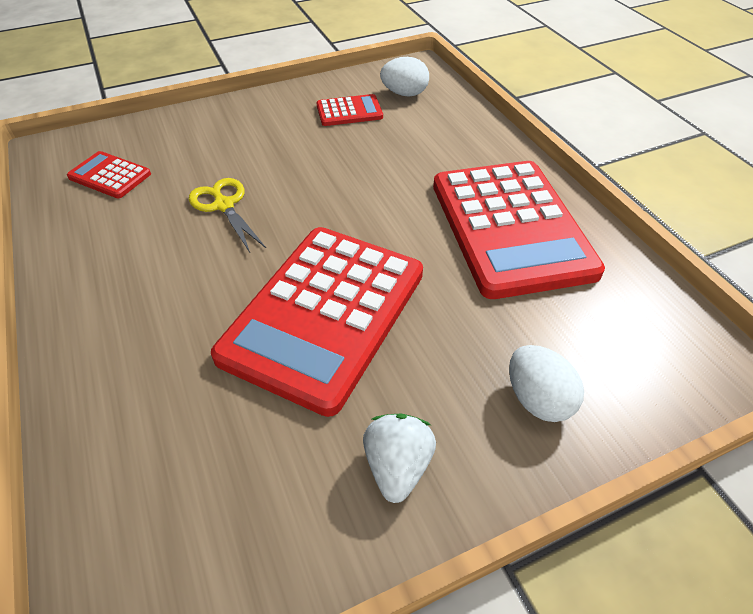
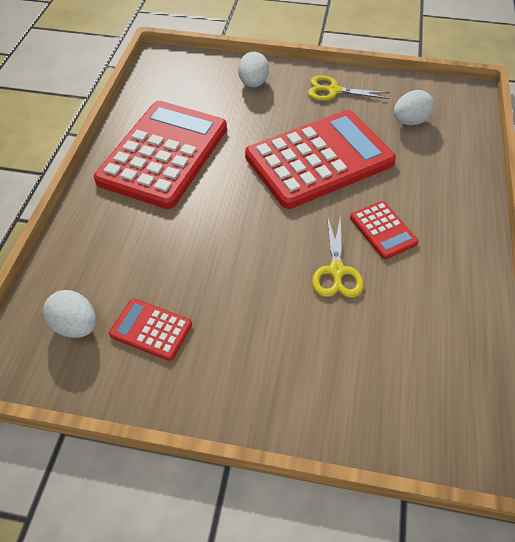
camera: 145 degrees left, 5 degrees up
(110, 176) = (423, 363): red calculator -> red calculator (383, 230)
(219, 468) = (409, 121): none -> white egg
(397, 466) = (333, 91): white strawberry -> yellow scissors

